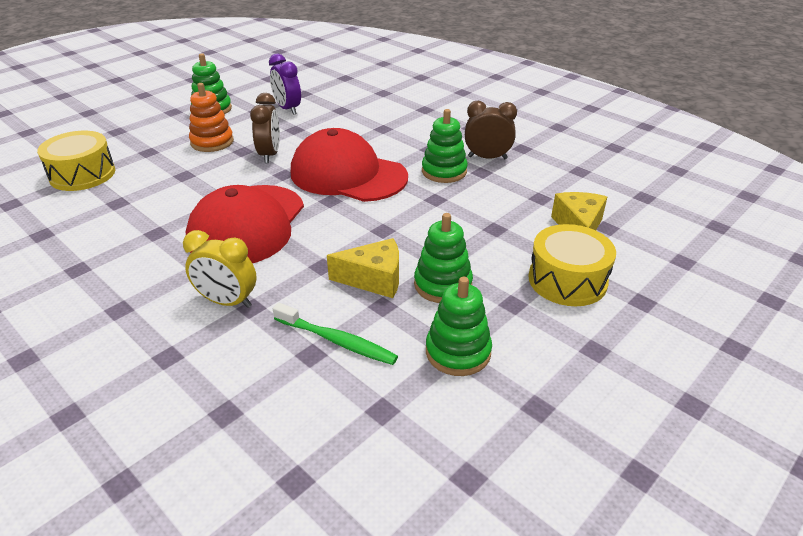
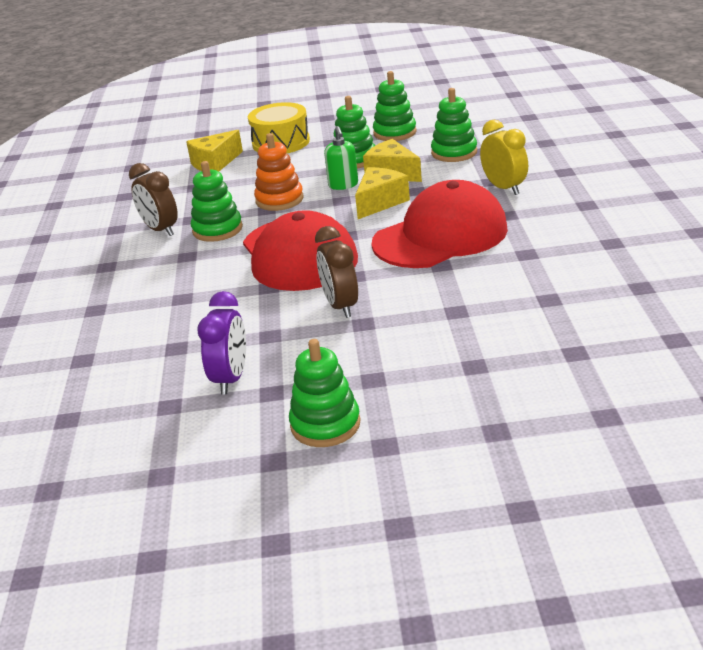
camera: 135 degrees left, 5 degrees down
(82, 174) = (575, 356): yellow drum -> none
(212, 142) = (384, 352): orange stacking toy -> orange stacking toy (279, 200)
(270, 155) = (340, 306): brown clock -> brown clock turned 60 degrees counterclockwise
(337, 341) = (454, 152): green toothbrush -> green stacking toy
(342, 240) = (380, 202): none -> yellow cheese
(405, 247) = (343, 185): none -> green soap dispenser

